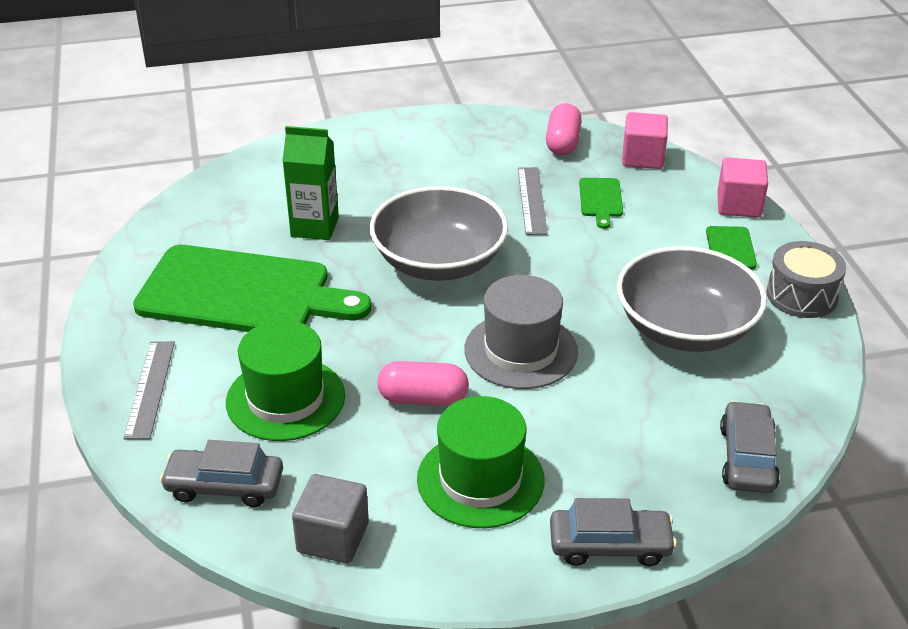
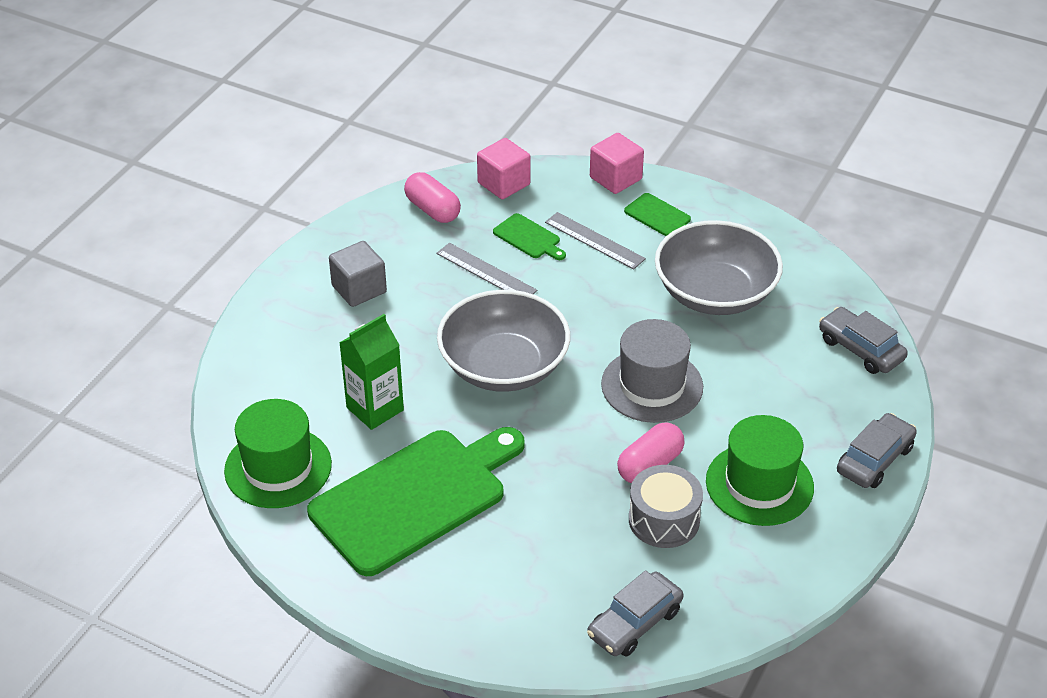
camera: 50 degrees left, 5 degrees up
(150, 389) = (477, 613): grey ruler -> grey ruler (594, 240)
(285, 399) = (573, 539): green hat -> green hat (278, 467)
(333, 538) = (743, 591): grey cube -> grey cube (359, 289)
(801, 295) = (741, 219): grey drum -> grey drum (664, 520)

